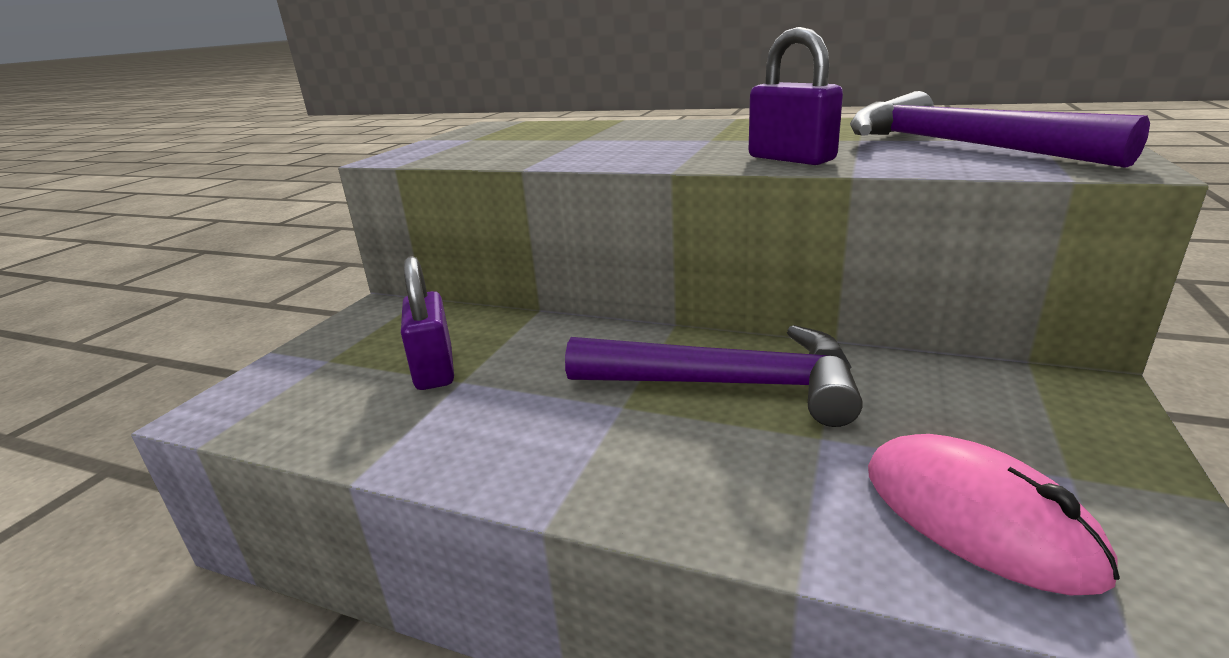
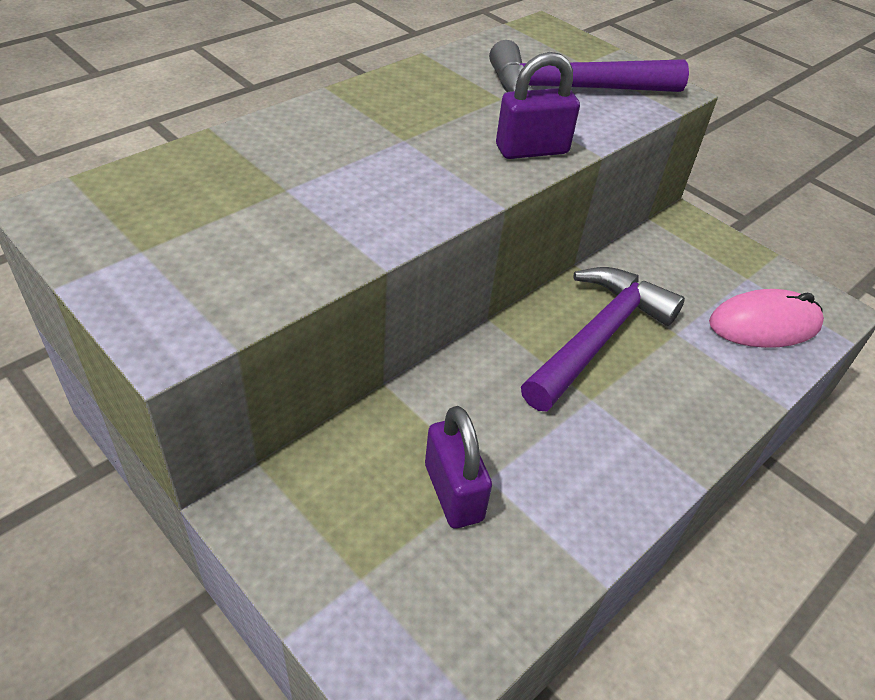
camera: 70 degrees left, 20 degrees up
(434, 369) = (453, 492): purple padlock -> purple padlock turned 60 degrees clockwise

